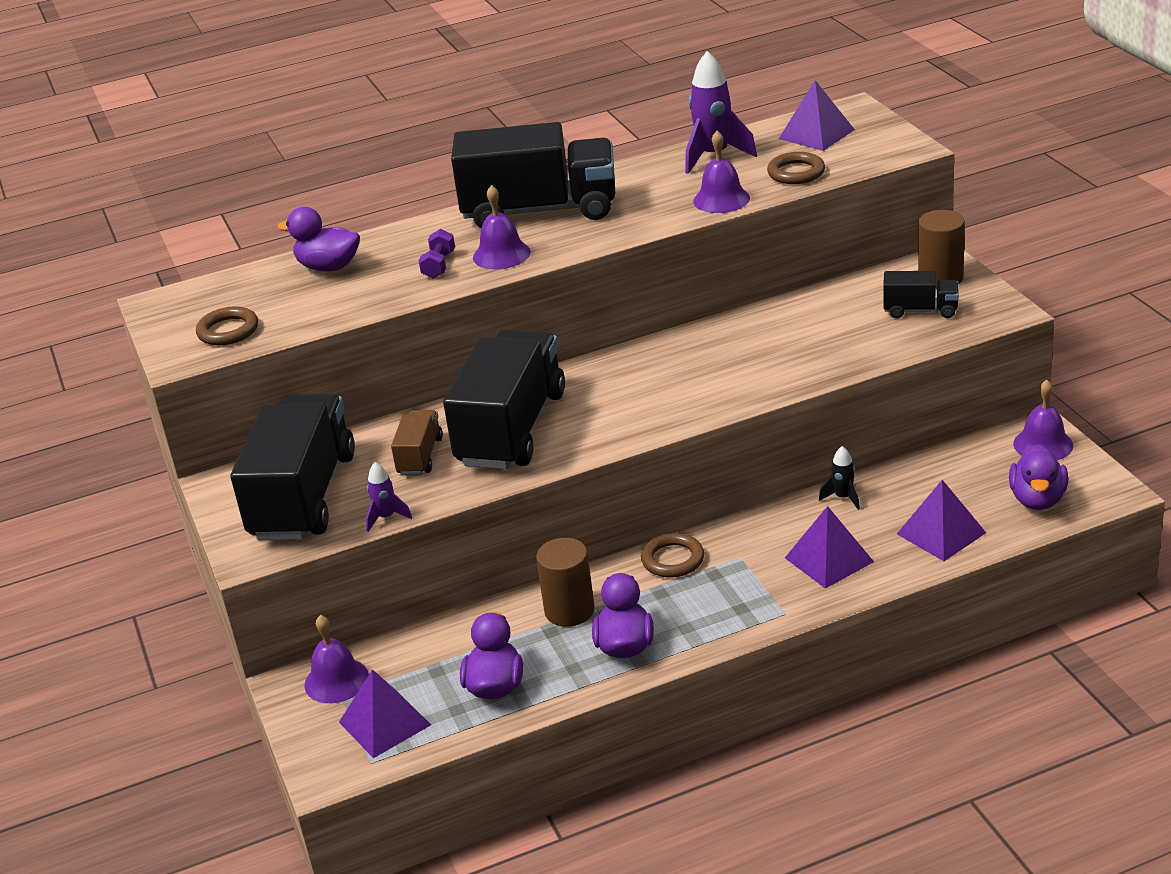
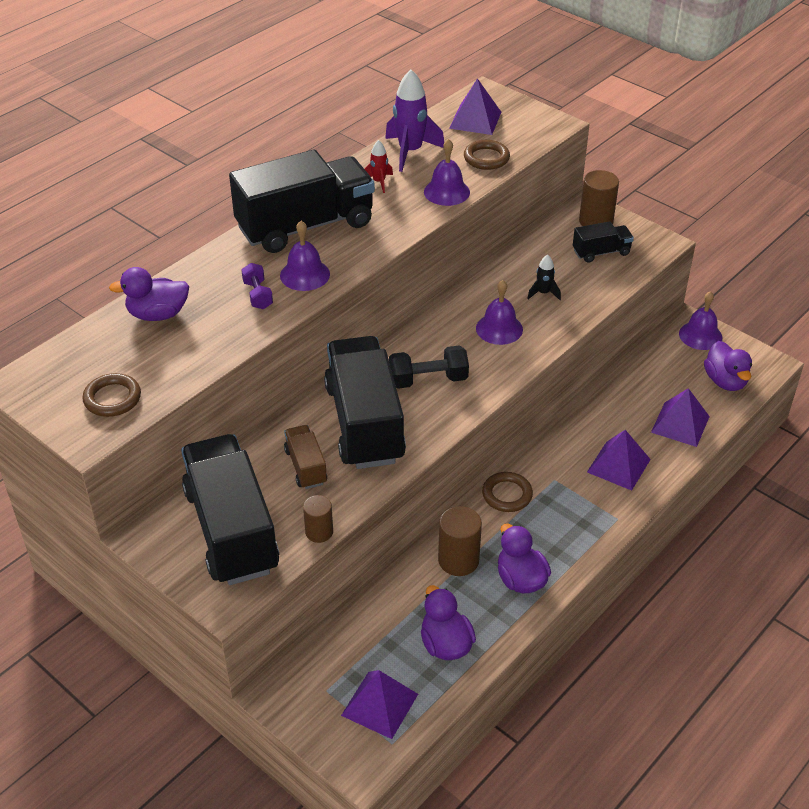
camera: 30 degrees left, 10 degrees up
(336, 680) = (313, 678): purple bell -> purple bell (499, 329)
(386, 517) = (319, 532): purple rocket -> brown cylinder
(612, 401) = (428, 380): none -> black dumbbell
(654, 180) = (379, 182): none -> red rocket
(843, 498) = (595, 411): black rocket -> black rocket (543, 293)

